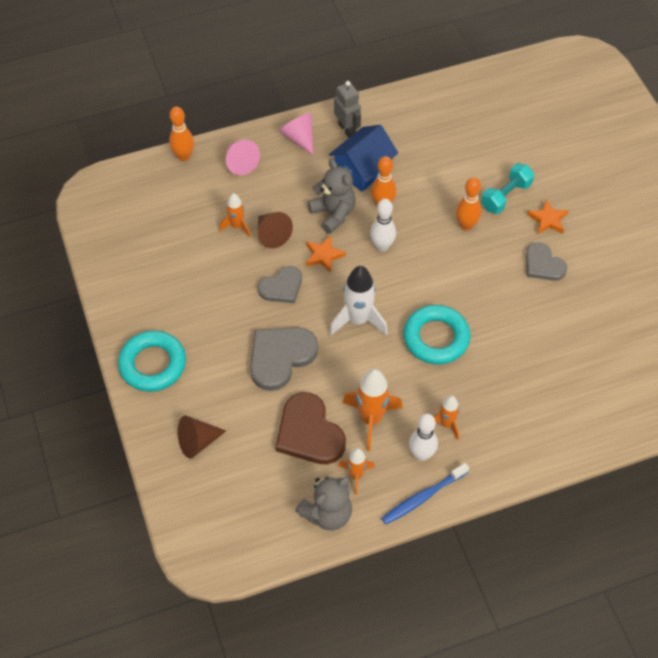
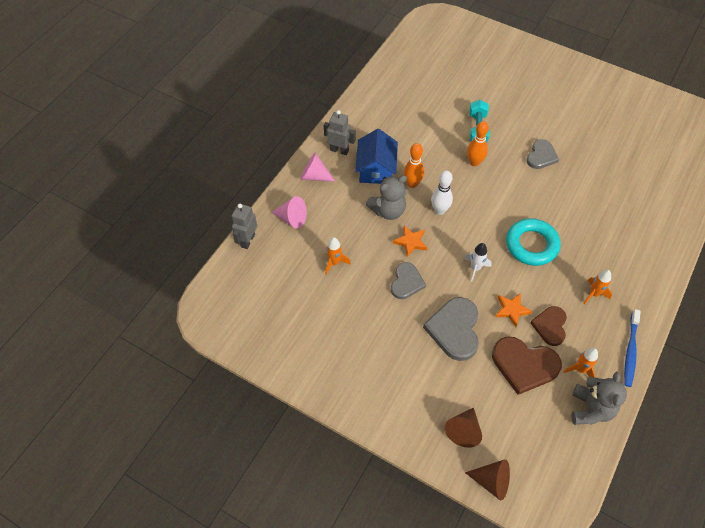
camera: 40 degrees left, 0 degrees up
(153, 364) = (377, 401): turquoise ring -> none
(184, 156) = (247, 240): orange bowling pin -> grey robot
(272, 234) = (363, 252): brown cone -> brown cone (492, 481)
(333, 214) = (388, 210): grey teddy bear -> grey teddy bear turned 135 degrees clockwise
(358, 320) = (475, 268): white rocket -> white rocket, size x0.59
(371, 419) = (550, 326): orange rocket -> brown heart
(421, 454) = (601, 325): white bowling pin -> none
(543, 264) = (541, 156): grey heart -> grey heart turned 75 degrees counterclockwise
(548, 220) = (515, 127): orange star -> orange star (511, 310)

